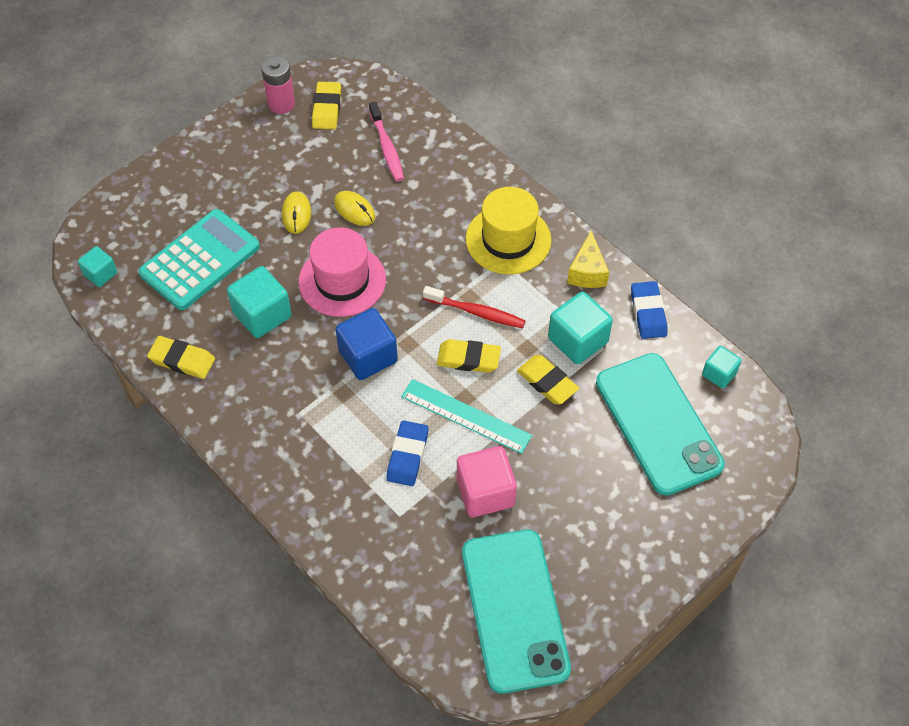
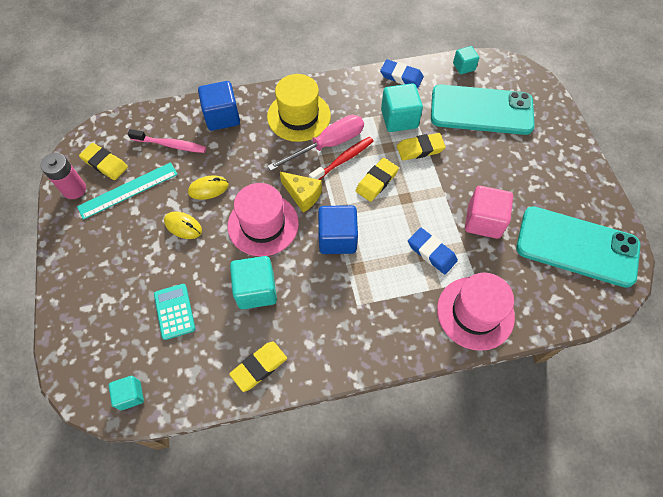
camera: 60 degrees left, 5 degrees up
(200, 260) = (174, 311): turquoise calculator -> turquoise calculator, size x0.55
(356, 531) = (475, 313): none -> pink hat
(455, 171) = (222, 117): none -> blue cube
(466, 416) = (419, 204): turquoise ruler -> turquoise ruler (128, 190)
(487, 287) = (328, 145): none -> pink screwdriver
(587, 272) = (352, 90): yellow cheese -> yellow cheese (303, 195)

